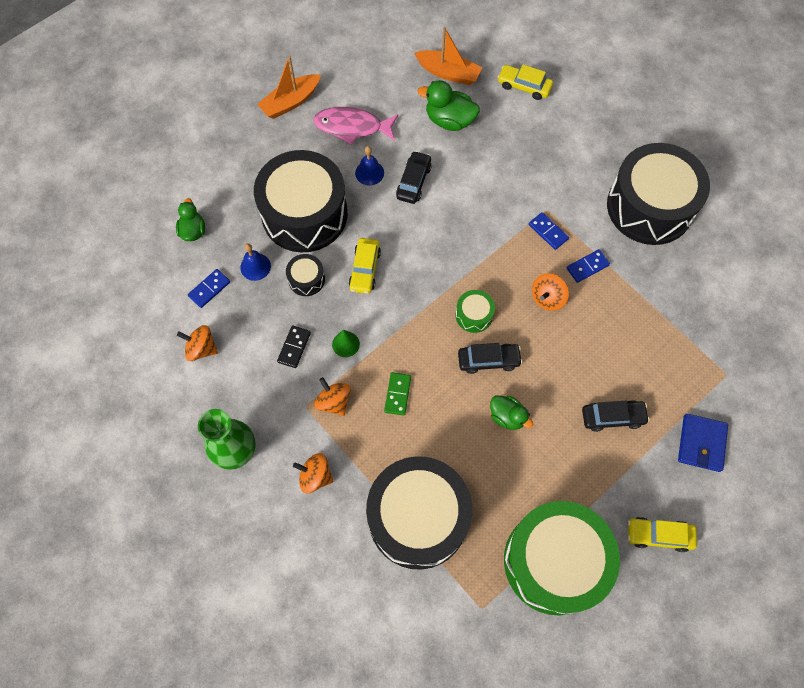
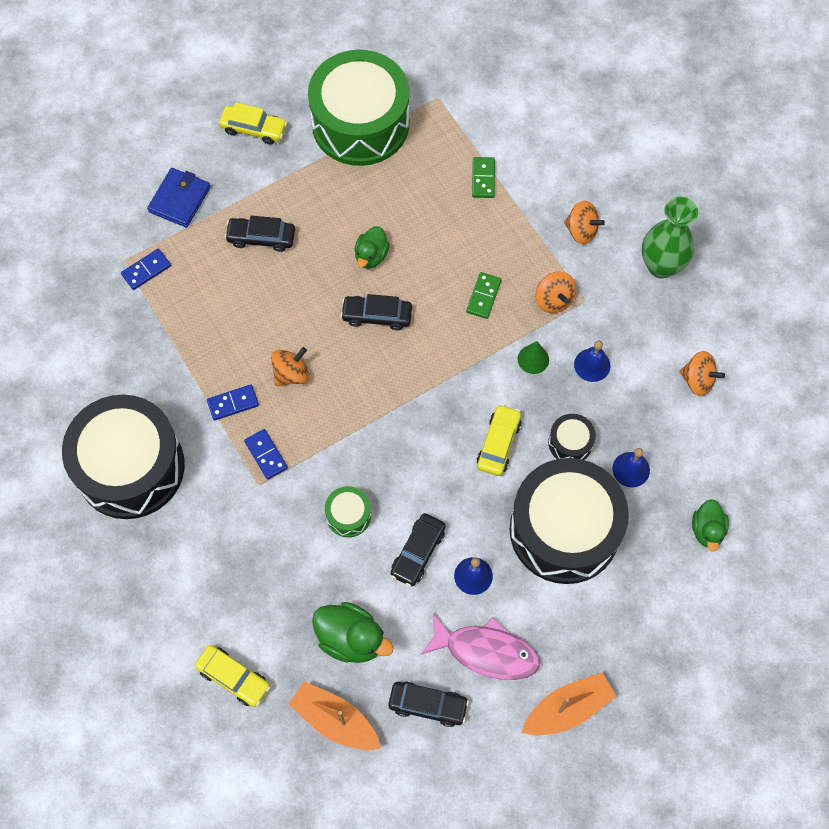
camera: 170 degrees left, 0 degrees up
(209, 289) = (687, 450): blue domino -> blue domino (146, 270)
(294, 347) = (592, 365): black domino -> blue bell
(387, 90) = (428, 705): none -> black car
(418, 518) = (483, 179): black drum -> green domino
(474, 315) = (381, 368): green drum -> green drum (348, 515)
(507, 416) = (371, 256): green duck -> green duck turned 120 degrees counterclockwise

